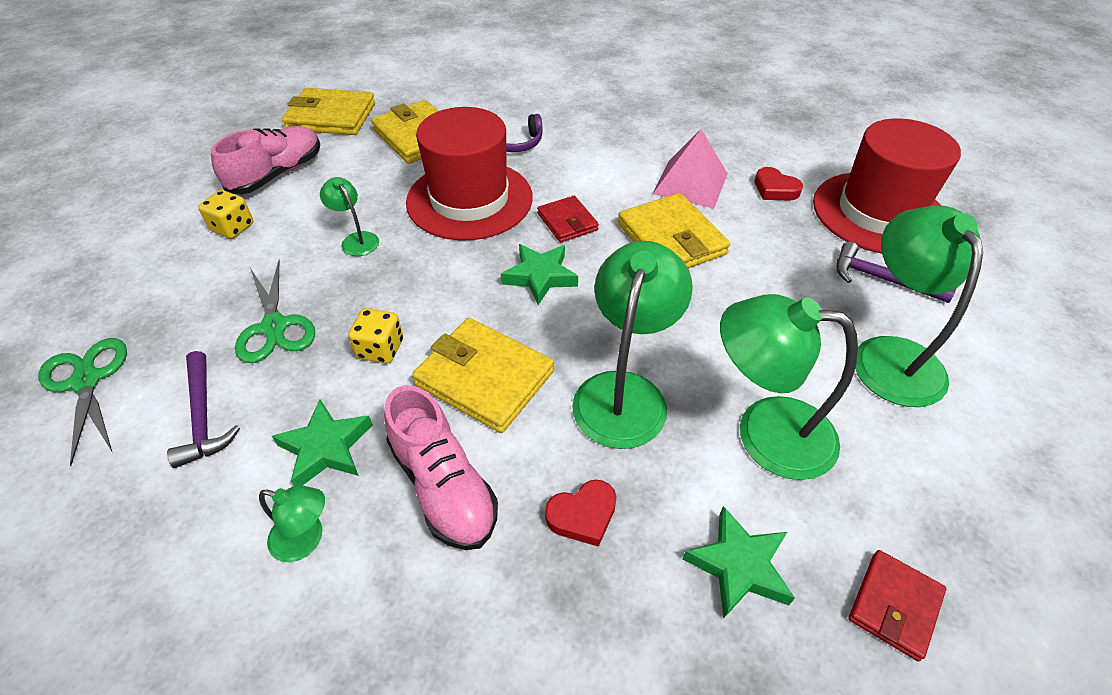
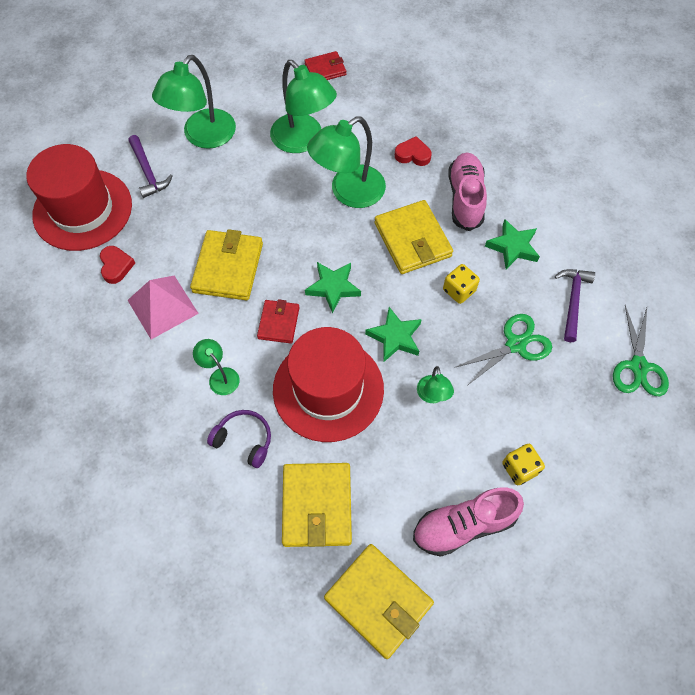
camera: 145 degrees left, 15 degrees up
(275, 327) = (516, 344): green scissors -> green scissors turned 45 degrees clockwise
(306, 539) = (537, 209): green lamp -> green lamp (220, 376)
(738, 566) = (367, 107): green star -> green star (395, 337)

